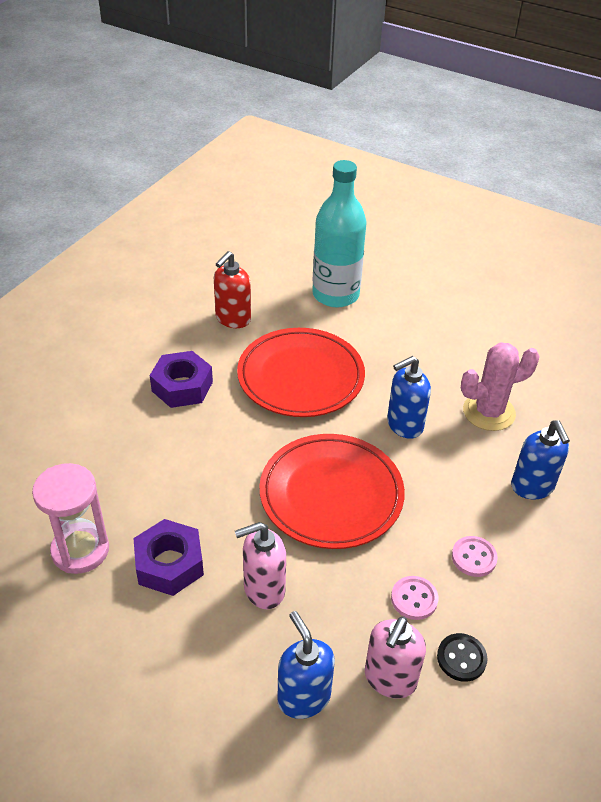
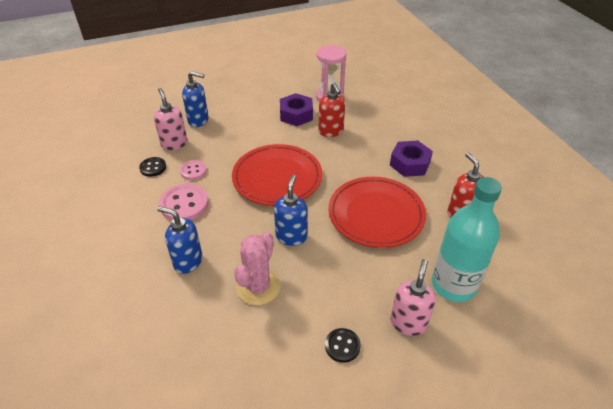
camera: 130 degrees right, 0 degrees up
(178, 496) = (331, 131): none -> red soap dispenser
(263, 589) = (253, 132): pink soap dispenser -> pink soap dispenser (408, 323)
(472, 330) = (342, 346): none -> black button
(474, 557) = (184, 204): pink button -> pink button, size x1.72

